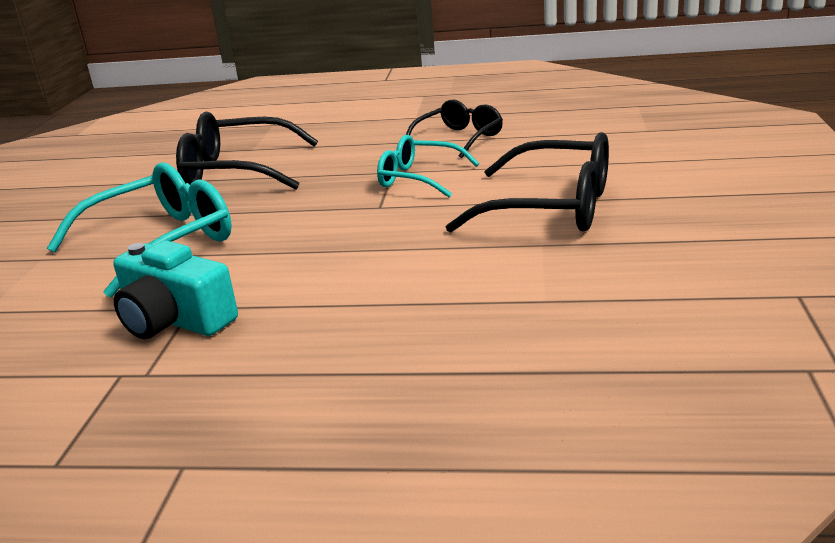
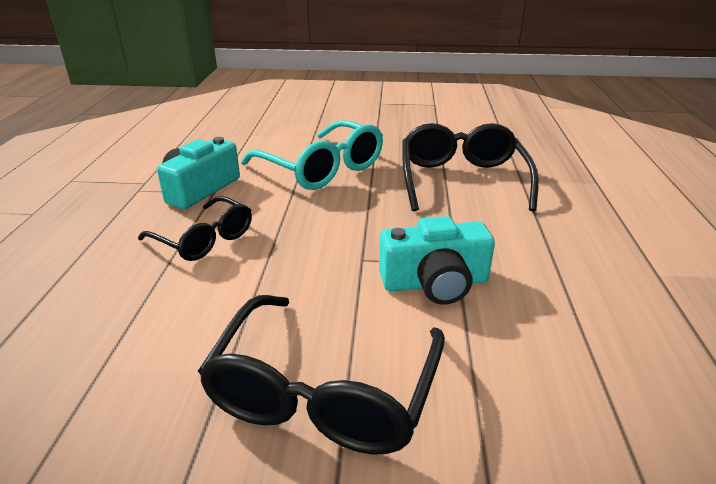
camera: 85 degrees right, 5 degrees up
(420, 178) = (435, 283): turquoise glasses -> turquoise camera
(458, 139) = (575, 312): black glasses -> black glasses (203, 239)

